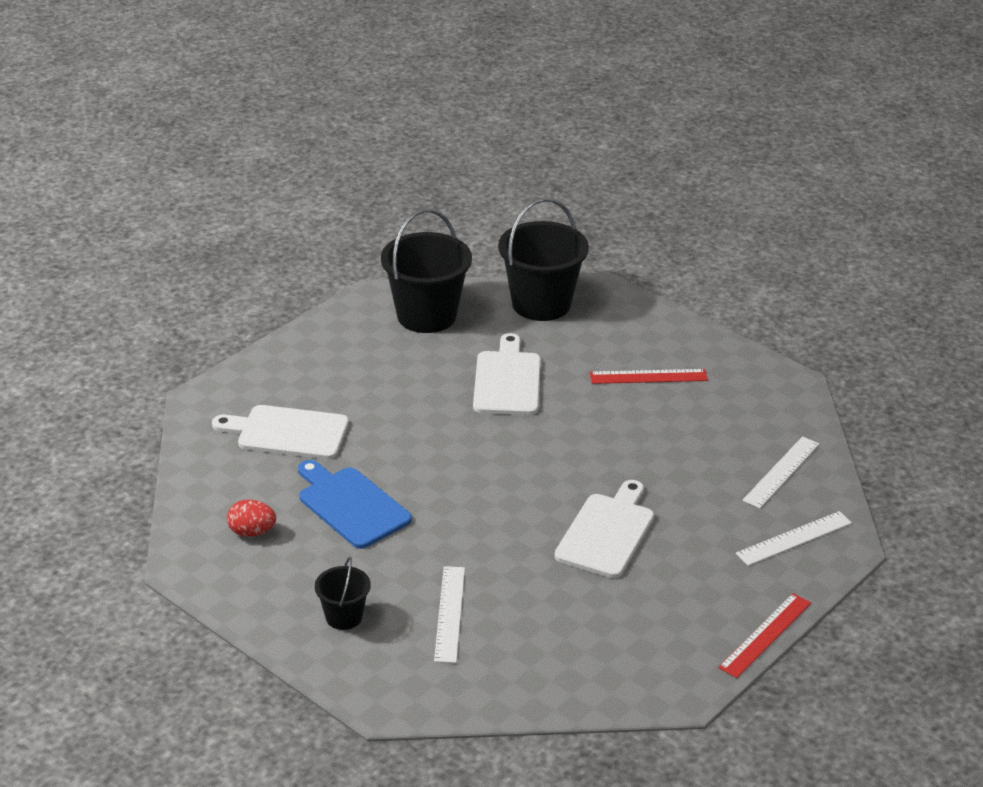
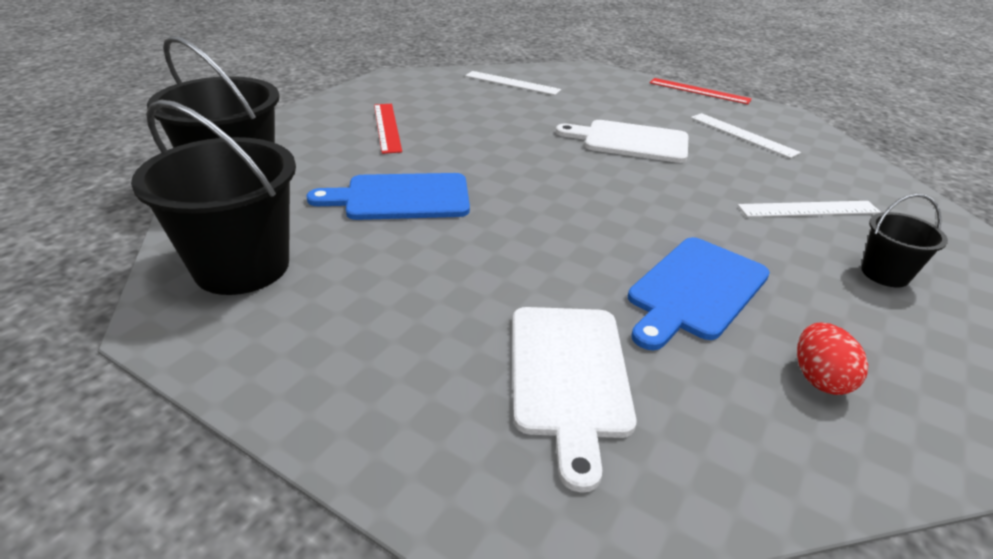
camera: 100 degrees left, 0 degrees up
(507, 380) = (401, 197): white cutting board -> blue cutting board
(794, 538) = (588, 81): white ruler -> white ruler (743, 135)

